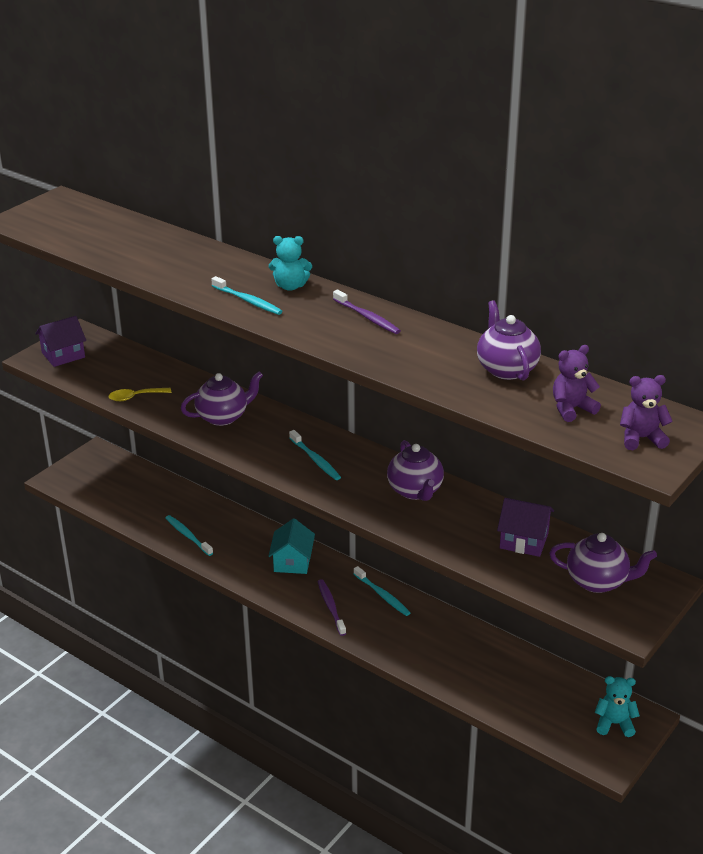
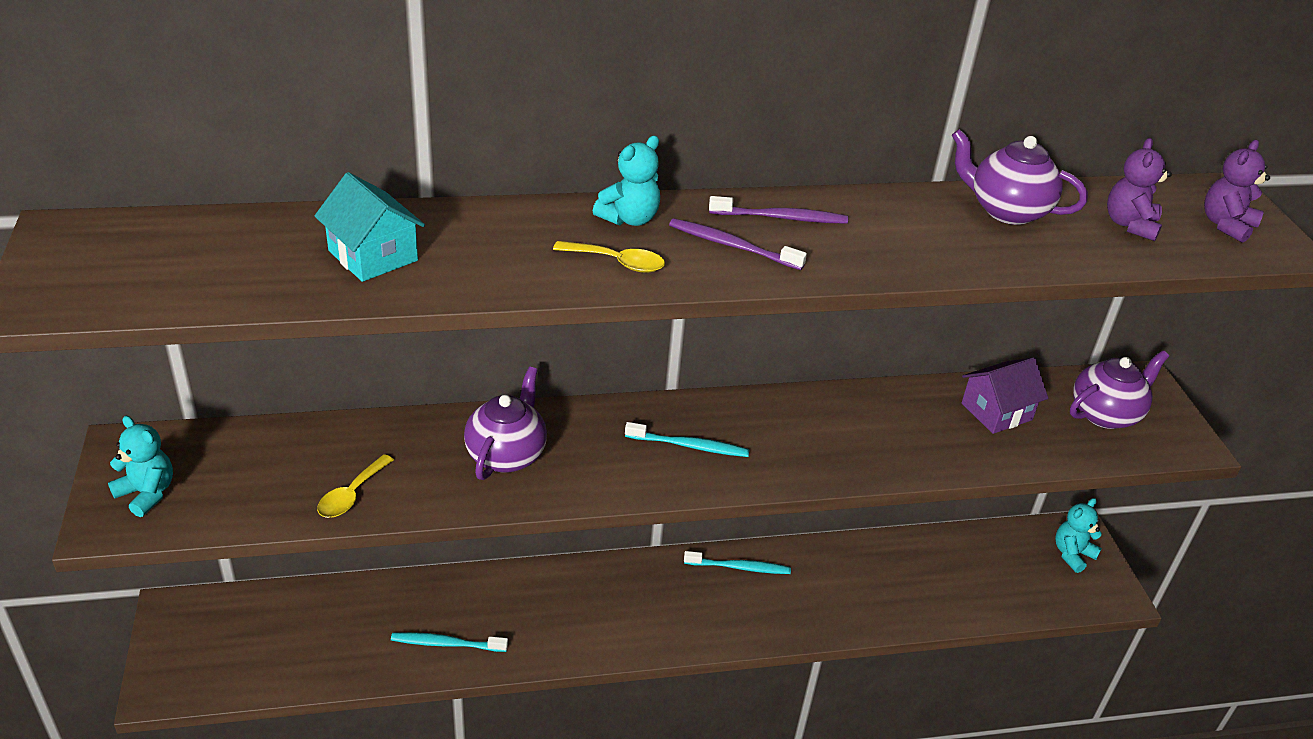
camera: 50 degrees left, 5 degrees up
(63, 355) = (147, 493): purple house -> turquoise teddy bear
(248, 301) = (617, 263): turquoise toothbrush -> yellow spoon
(292, 562) = (604, 593): turquoise house -> turquoise house (373, 256)
(331, 607) = (711, 617): purple toothbrush -> purple toothbrush (732, 246)
(415, 491) = (834, 419): purple teapot -> none

